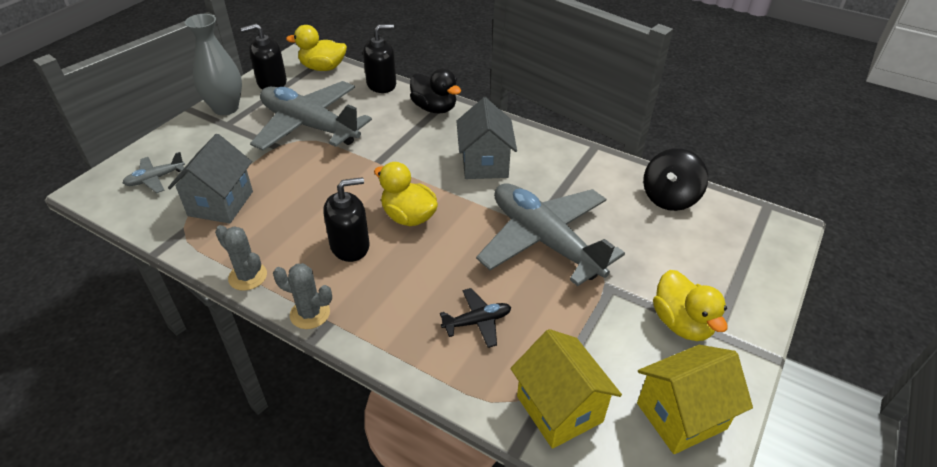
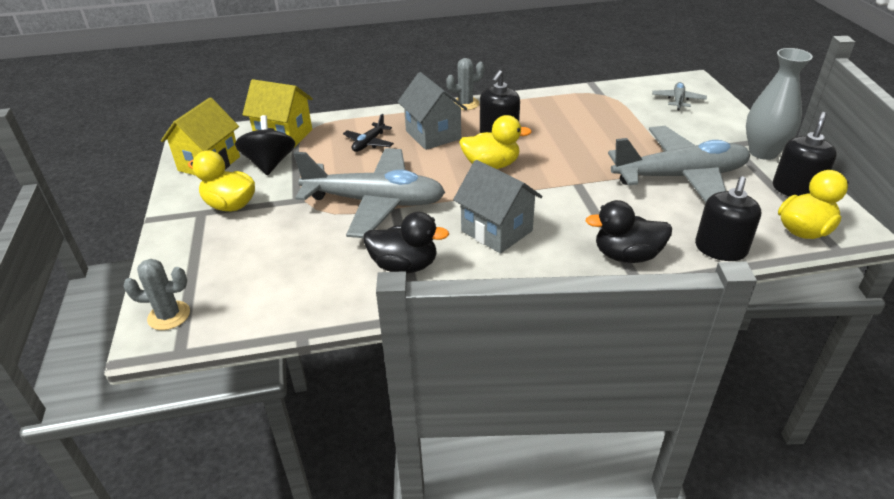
camera: 140 degrees right, 5 degrees down
(221, 203) = (613, 111): grey house -> grey house (433, 135)
(247, 276) = (525, 98): grey cactus -> grey cactus (169, 316)
(574, 177) = (404, 265): none -> black duck
(669, 197) = (294, 298): black spinning top -> black spinning top (269, 164)

